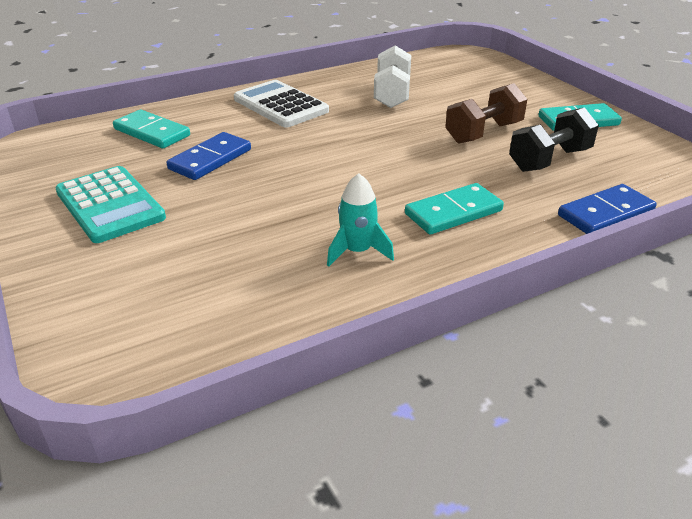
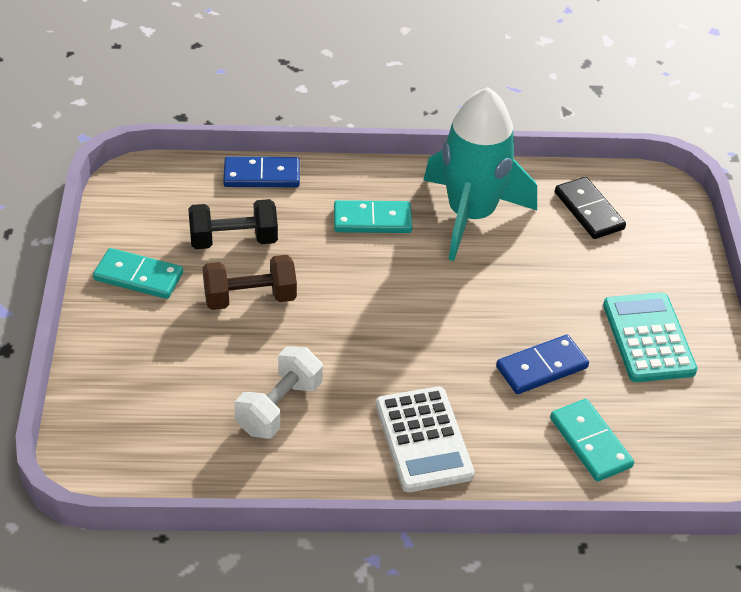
camera: 155 degrees left, 10 degrees up
(214, 307) = (589, 211): none -> black domino
(357, 251) = (470, 215): turquoise rocket -> turquoise rocket, size x2.32

